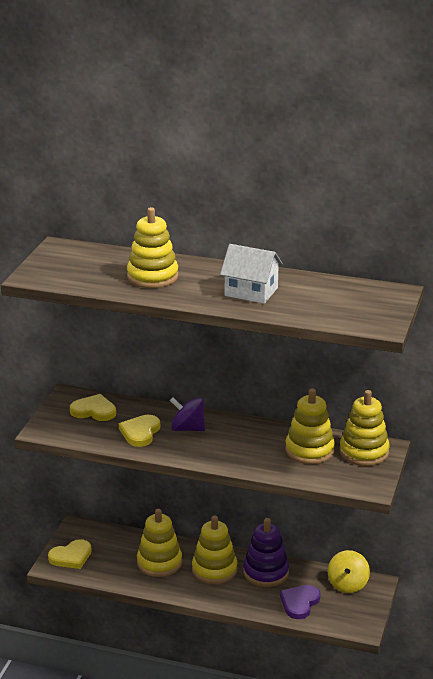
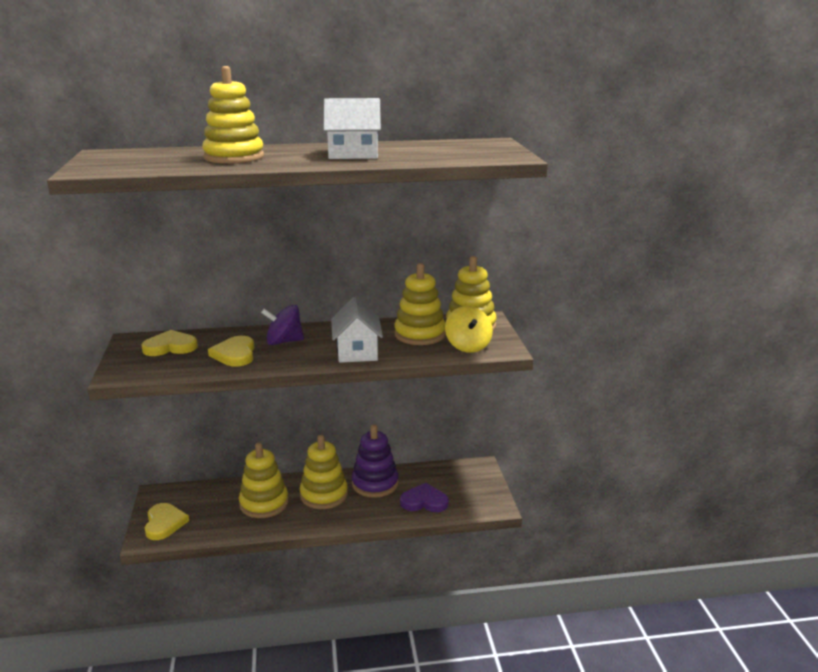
camera: 25 degrees left, 5 degrees down
(71, 557) = (164, 523): yellow heart -> yellow heart turned 45 degrees counterclockwise
(241, 456) = (357, 352): none -> white house
(299, 603) = (424, 501): purple heart -> purple heart turned 90 degrees clockwise
(347, 584) = (456, 473): yellow spinning top -> yellow spinning top (468, 346)

